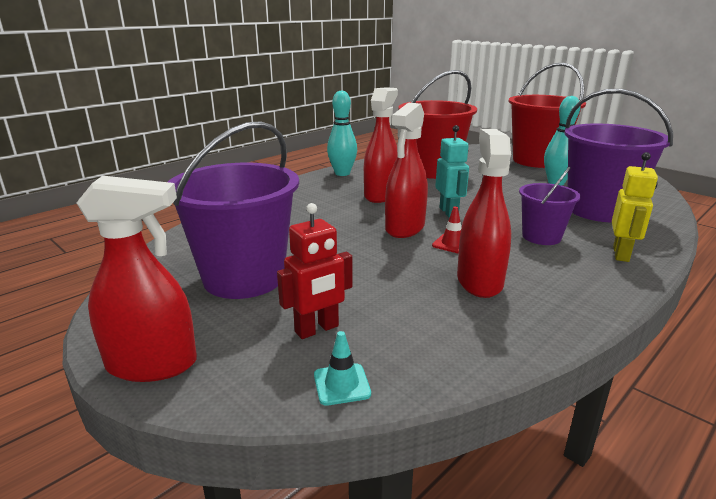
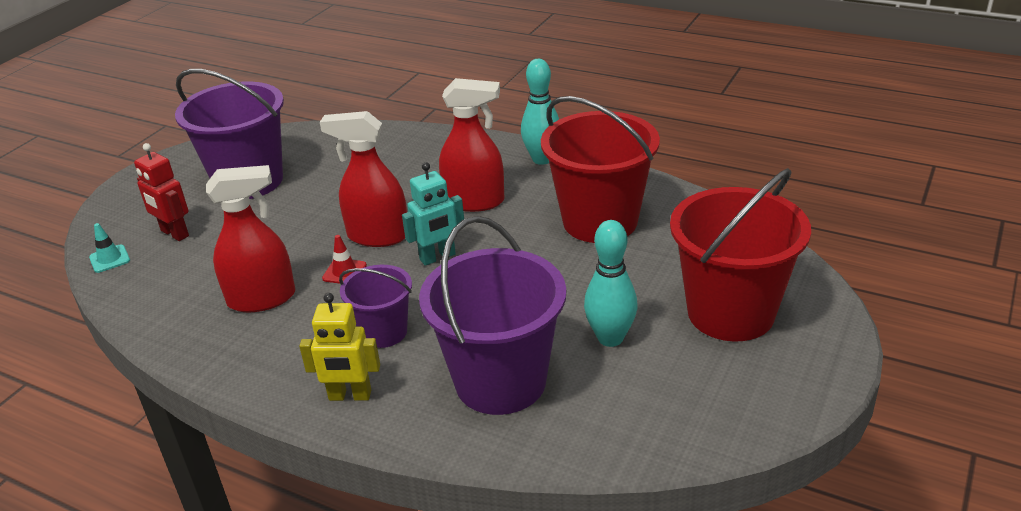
camera: 75 degrees right, 10 degrees up
(153, 364) = (132, 187): red spray bottle -> none

